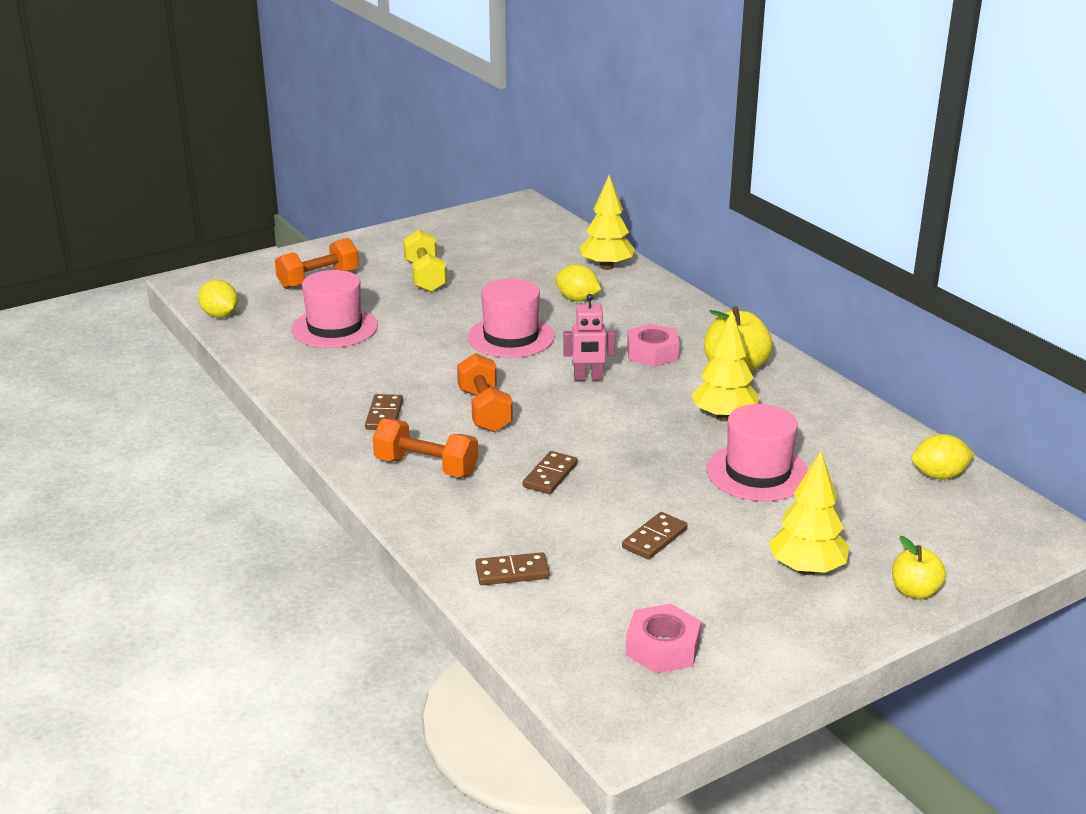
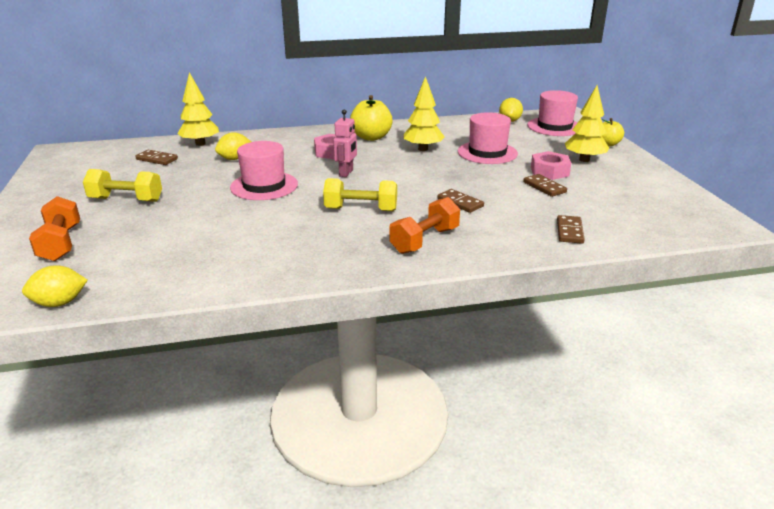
camera: 70 degrees left, 0 degrees up
(334, 328) = (165, 247): pink hat -> pink hat (554, 127)
(384, 415) = (336, 246): brown domino -> brown domino (157, 159)
(484, 410) = (361, 209): orange dumbbell -> yellow dumbbell
(662, 648) = (653, 203): pink nut -> pink nut (549, 171)

